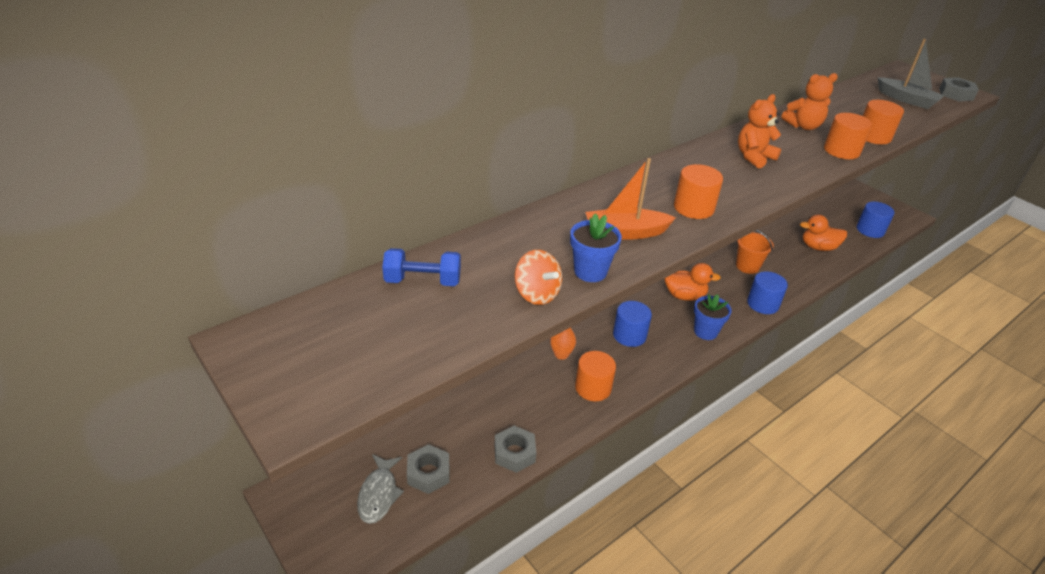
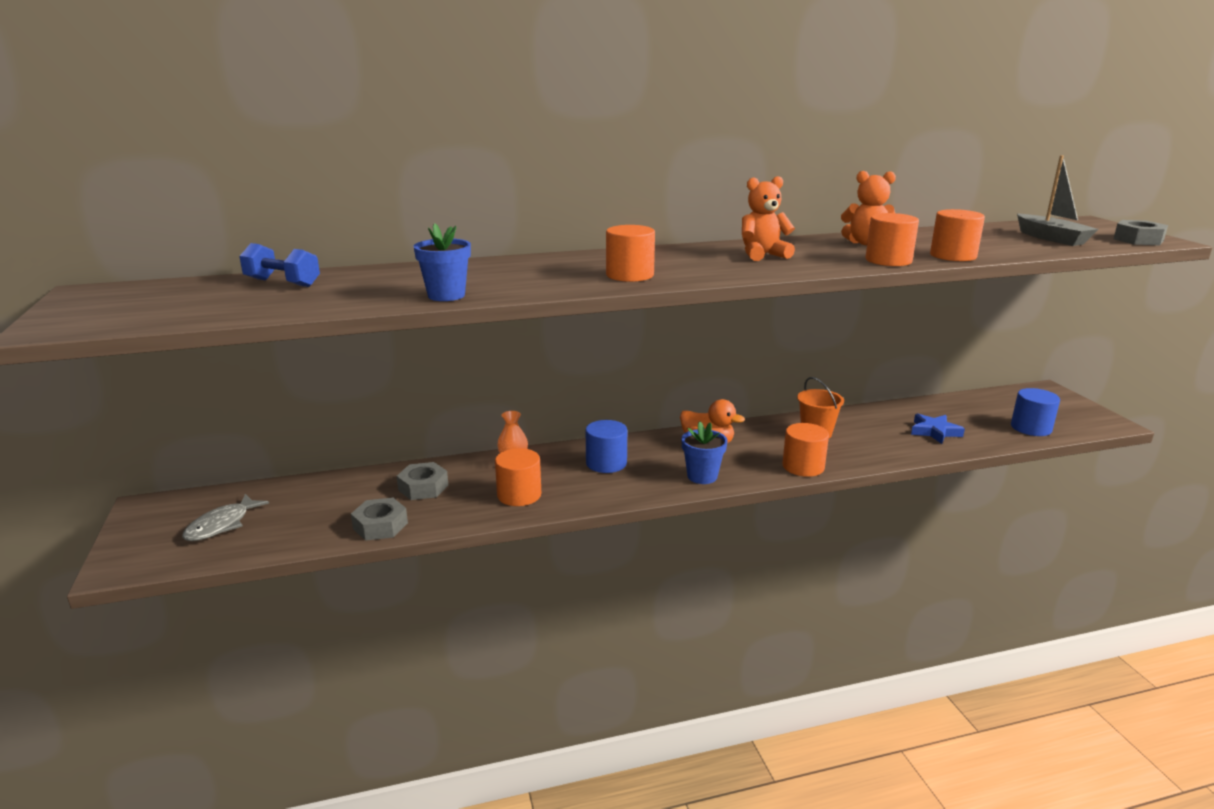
camera: 25 degrees right, 15 degrees down
(428, 473) = (282, 521): grey nut -> grey nut (423, 487)
(536, 294) = (370, 300): orange spinning top -> none
(625, 232) = (526, 280): orange boat -> none
(763, 304) = (803, 466): blue cylinder -> orange cylinder
(818, 247) = (934, 432): orange duck -> blue star

